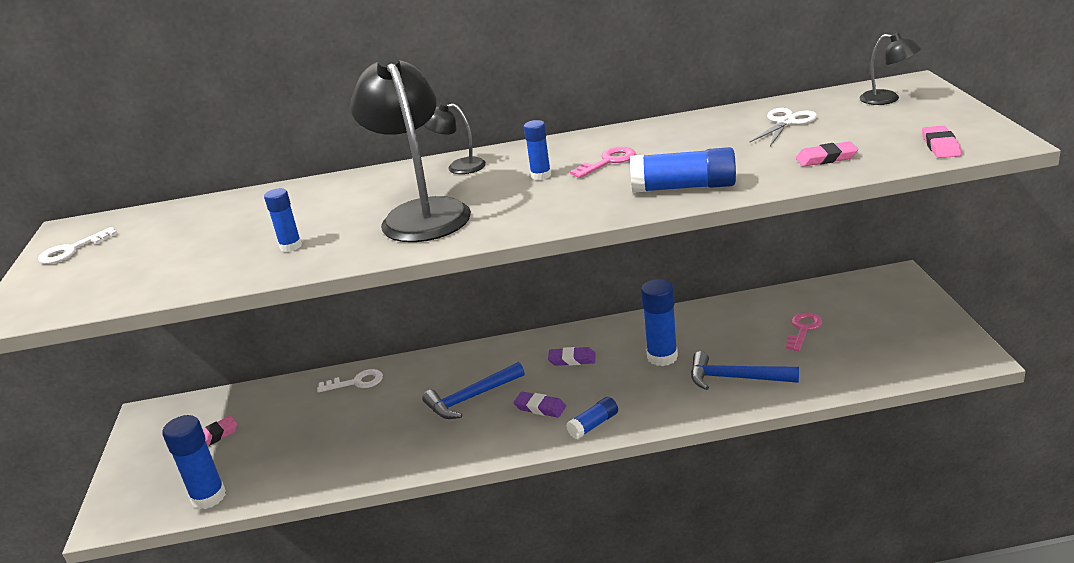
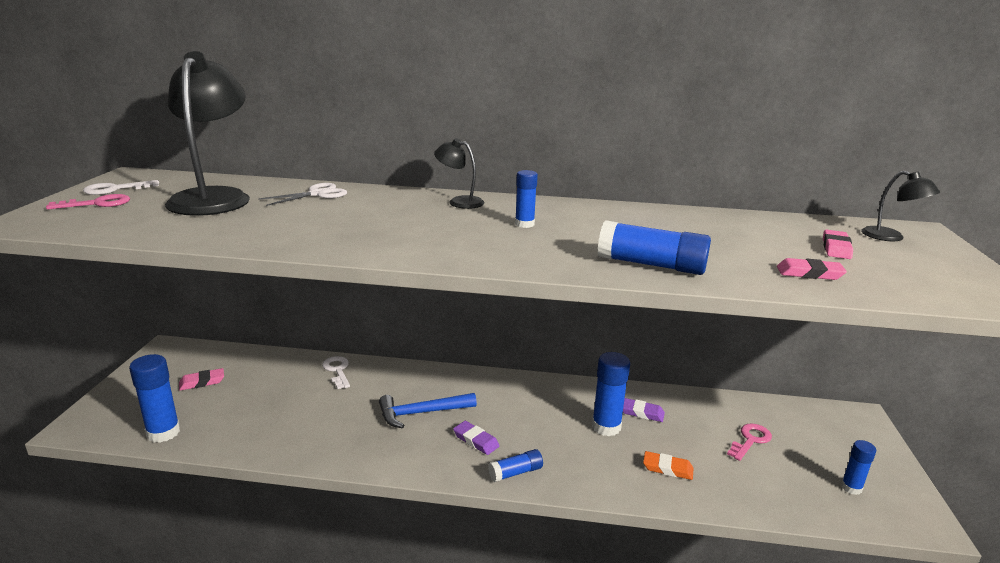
camera: 10 degrees right, 5 degrees down
(291, 246) = (274, 227): blue glue stick -> blue glue stick (851, 488)
(356, 382) = (337, 370): white key -> white key turned 120 degrees counterclockwise
(421, 213) = (400, 229): black lamp -> black lamp (214, 197)
(572, 359) = (524, 405): purple eraser -> purple eraser (641, 412)
(608, 162) = (592, 227): pink key -> pink key (97, 204)
(735, 378) = (667, 468): blue hammer -> orange eraser
(786, 122) = (778, 234): white scissors -> white scissors (317, 194)
(940, 146) = (940, 291): pink eraser -> pink eraser (836, 248)

